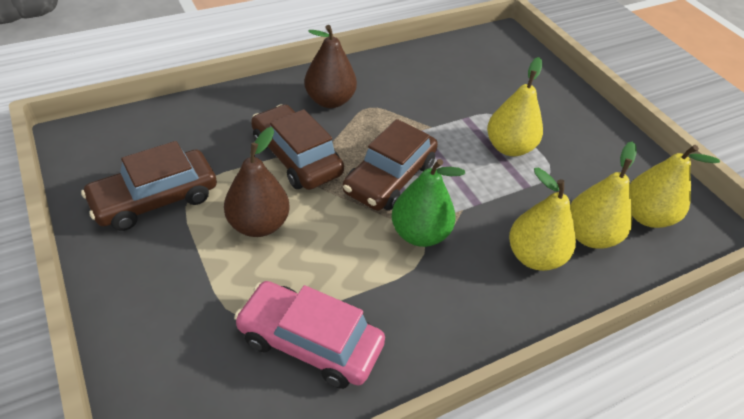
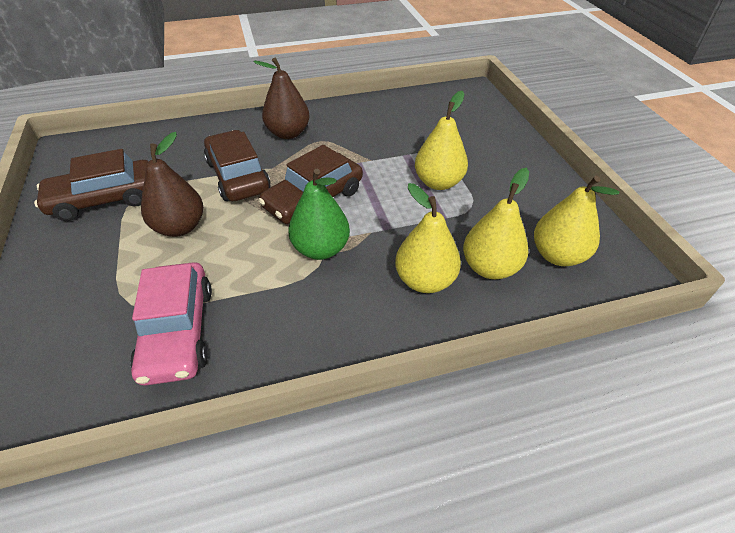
camera: 15 degrees right, 0 degrees up
(310, 342) = (178, 331): pink car -> pink car turned 135 degrees counterclockwise

